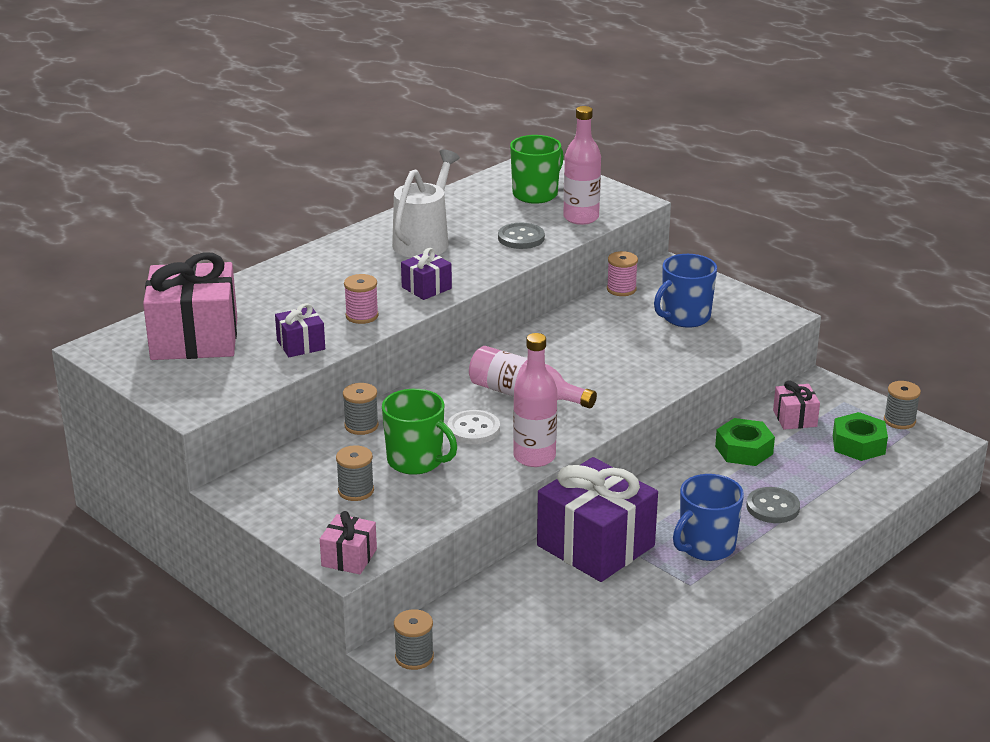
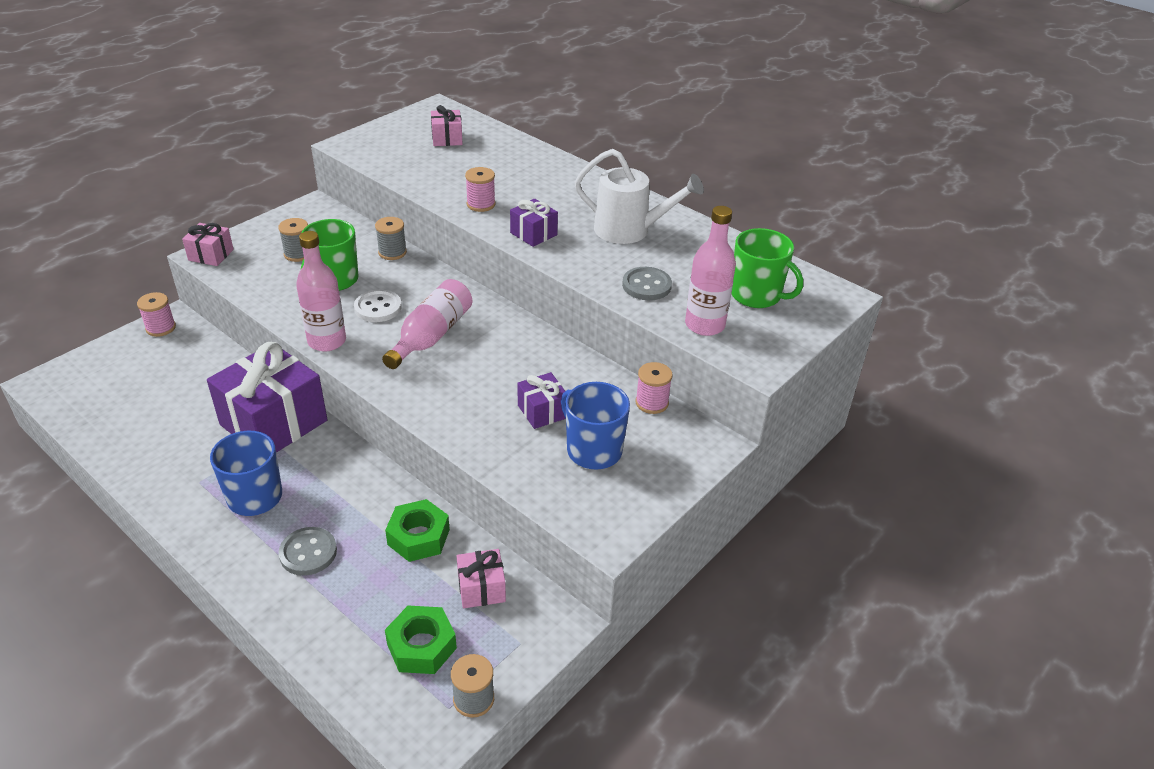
camera: 85 degrees right, 10 degrees up
(194, 338) = (447, 138): pink gift -> pink gift, size x0.47
(301, 345) = (433, 180): purple gift -> purple gift (542, 411)
(414, 657) = (161, 328): grey spool -> pink spool

